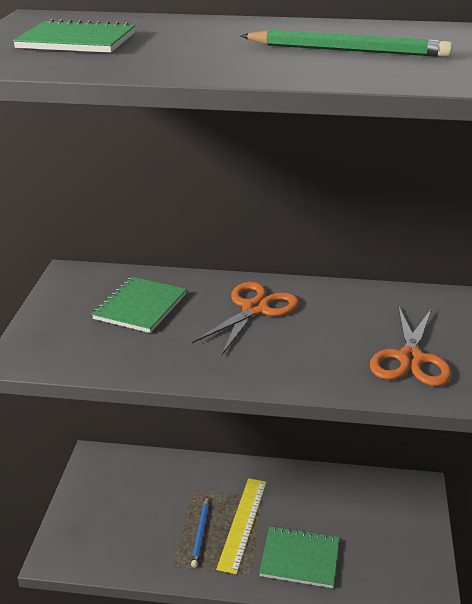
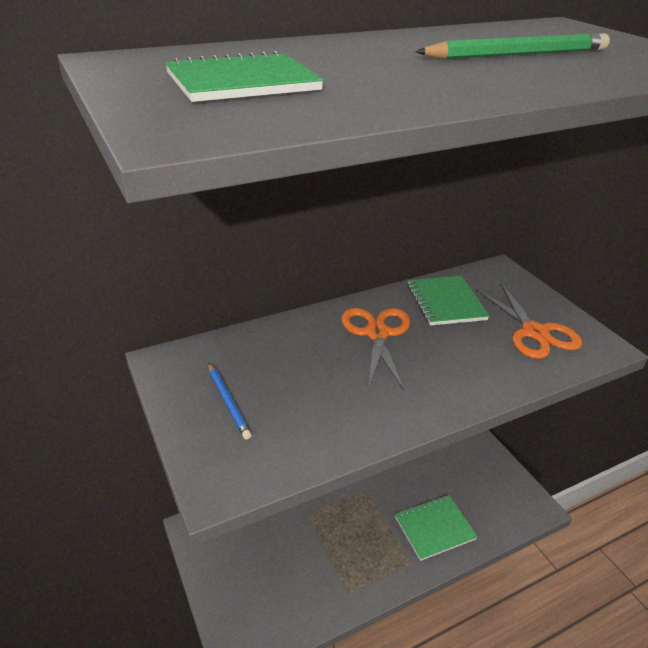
camera: 35 degrees left, 5 degrees up
(140, 306) = (276, 371): green notebook -> green notebook (445, 302)
(201, 533) = (345, 550): blue pencil -> blue pencil (228, 402)
(243, 523) = (370, 522): yellow ruler -> none

